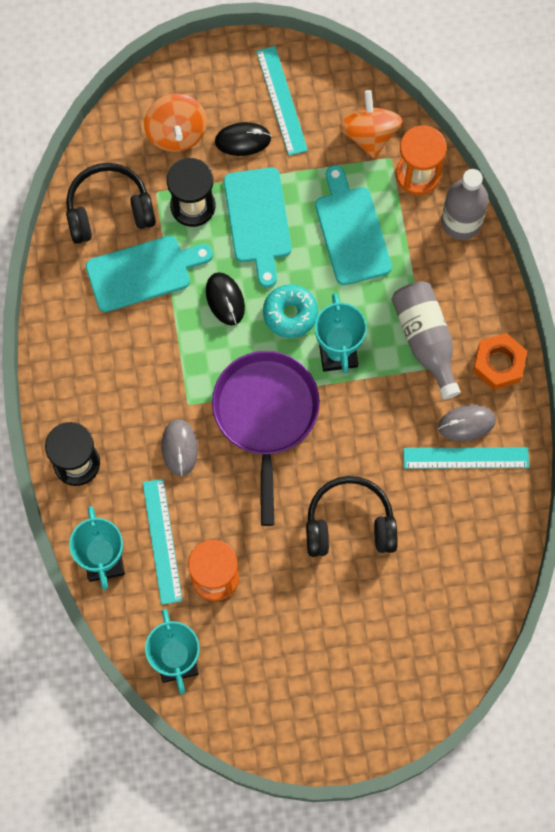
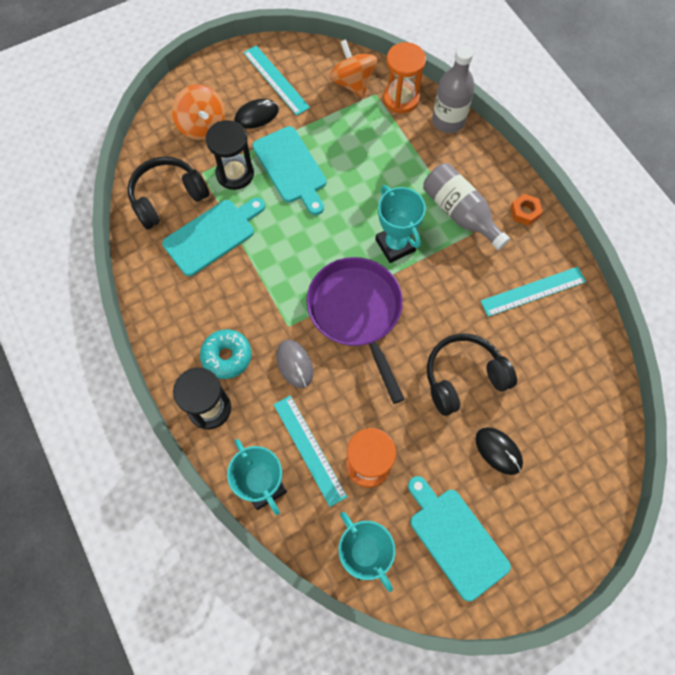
camera: 20 degrees left, 5 degrees down
(225, 299) = (287, 234): black mouse -> black mouse (498, 451)
(290, 314) = (345, 228): turquoise donut -> turquoise donut (227, 356)
(351, 231) = (367, 153): turquoise cutting board -> turquoise cutting board (455, 539)
(466, 423) = (521, 265): grey mouse -> none
(498, 364) = (524, 212): orange nut -> orange nut, size x0.66

